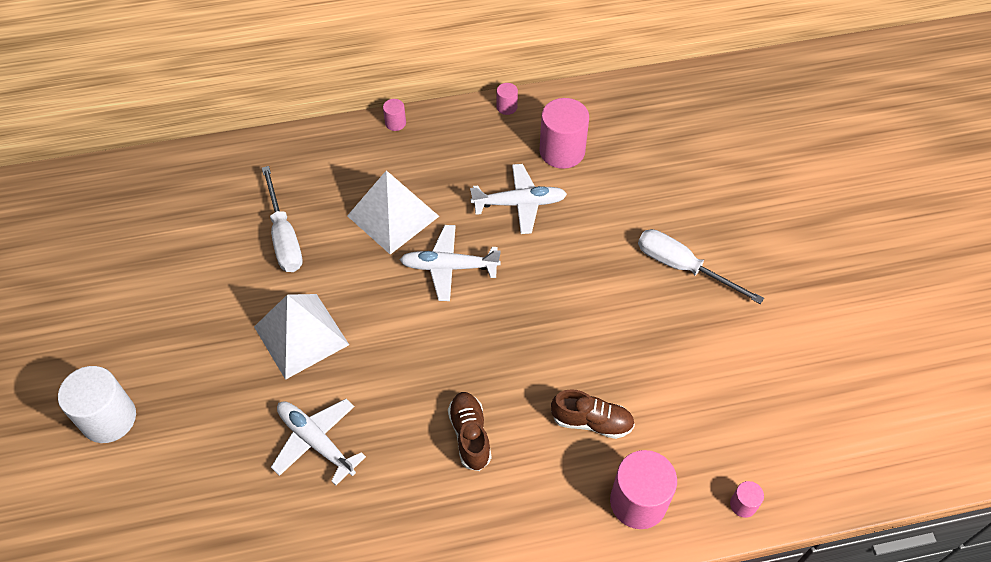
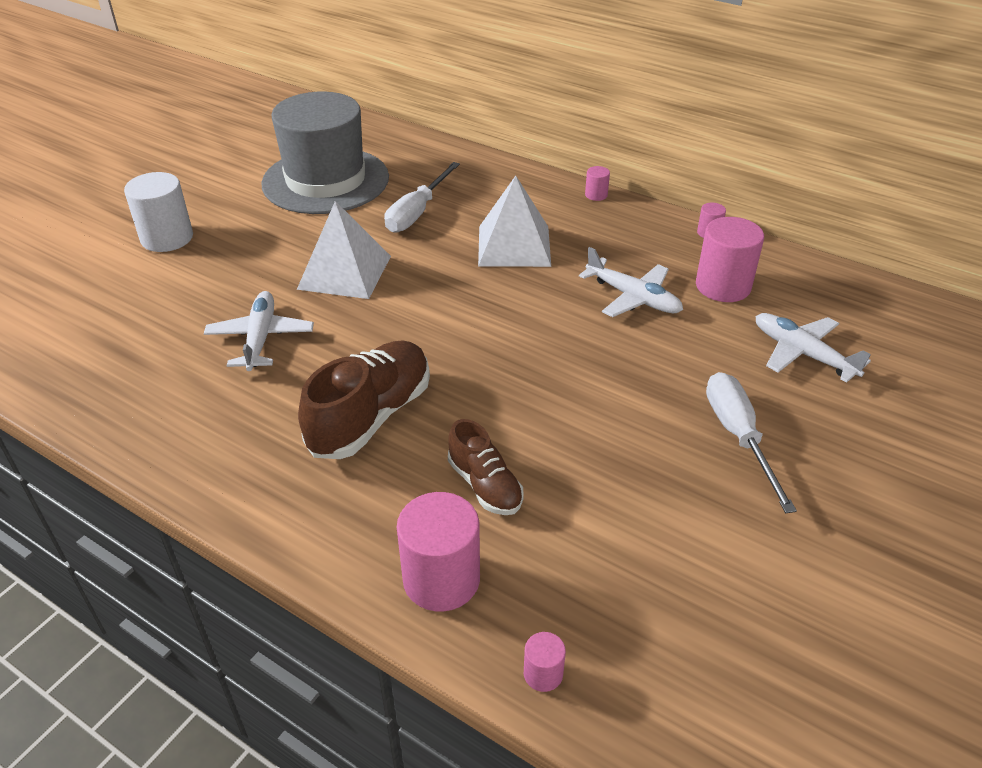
camera: 45 degrees right, 15 degrees down
(166, 258) = (325, 180): none -> grey hat
(449, 267) = (513, 301): white plane -> white plane (803, 354)
(470, 435) = (370, 417): brown shoe -> brown shoe, size x1.69

